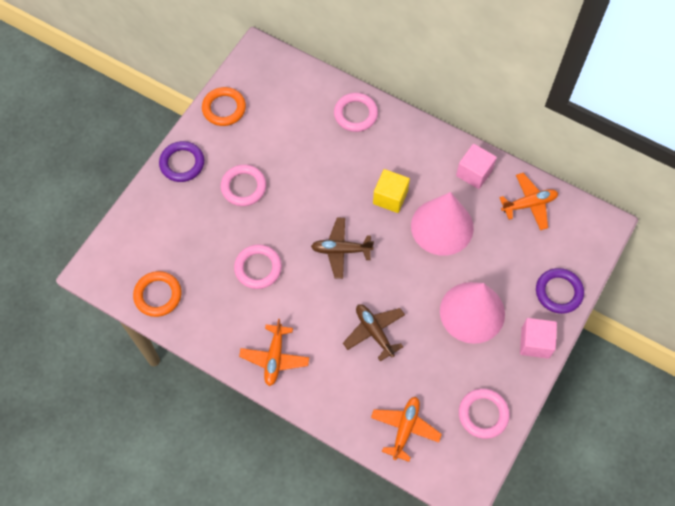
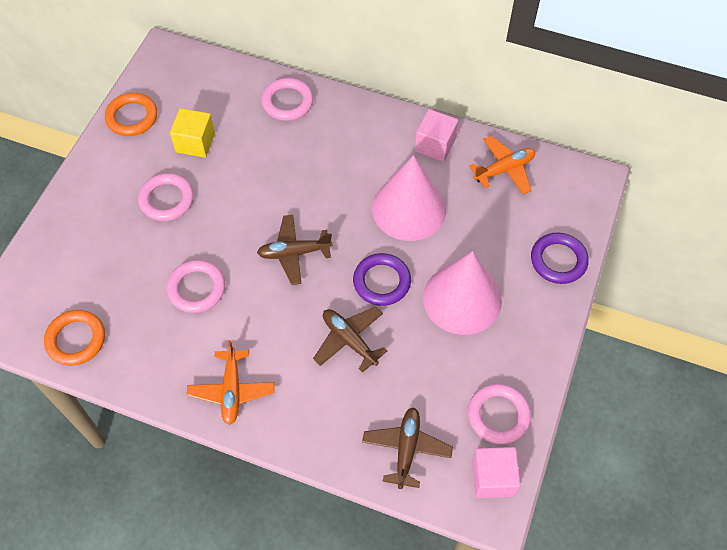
camera: 10 degrees left, 5 degrees down
(182, 163) = (89, 184): purple ring -> purple ring (381, 281)
(390, 197) = (342, 185): yellow cube -> yellow cube (195, 143)
(405, 428) = (406, 449): orange plane -> brown plane
(535, 343) = (543, 322): pink cube -> pink cube (492, 478)

